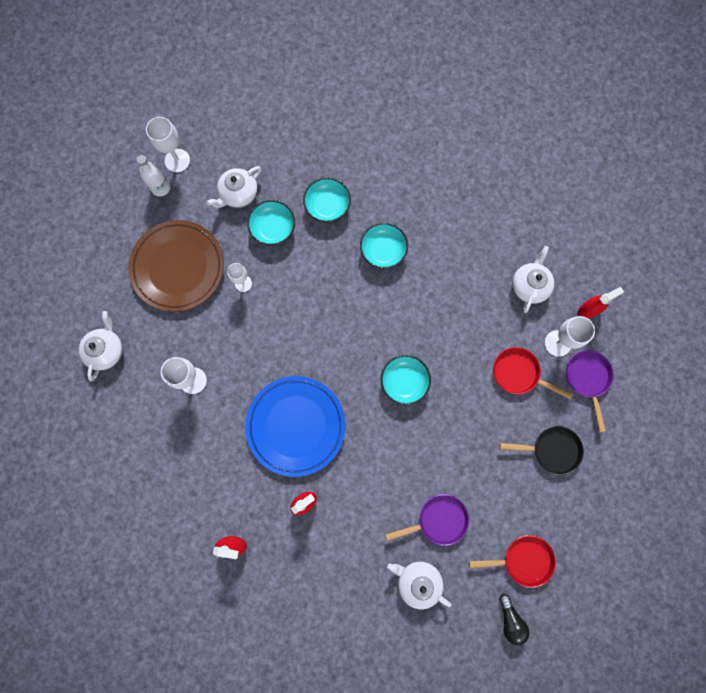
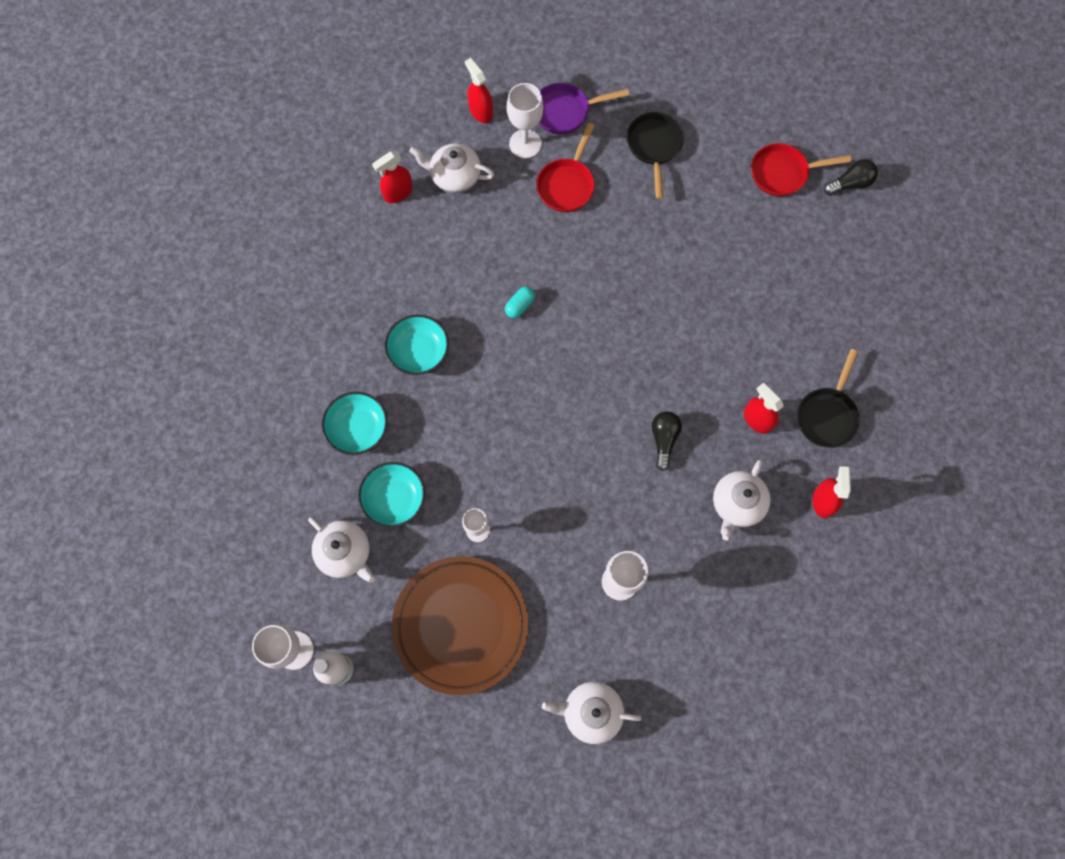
camera: 95 degrees left, 5 degrees down
(296, 426) = (664, 440): blue plate -> black light bulb
(302, 561) = (827, 415): none -> black pan
(404, 381) = (591, 313): turquoise bowl -> none
(414, 327) = (519, 306): none -> turquoise capsule
(417, 581) = (827, 283): white teapot -> white teapot (737, 504)
(438, 520) = (753, 264): purple pan -> none
(516, 242) = (398, 193): none -> red spray bottle
(523, 560) = (783, 173): red pan -> red pan turned 90 degrees counterclockwise

